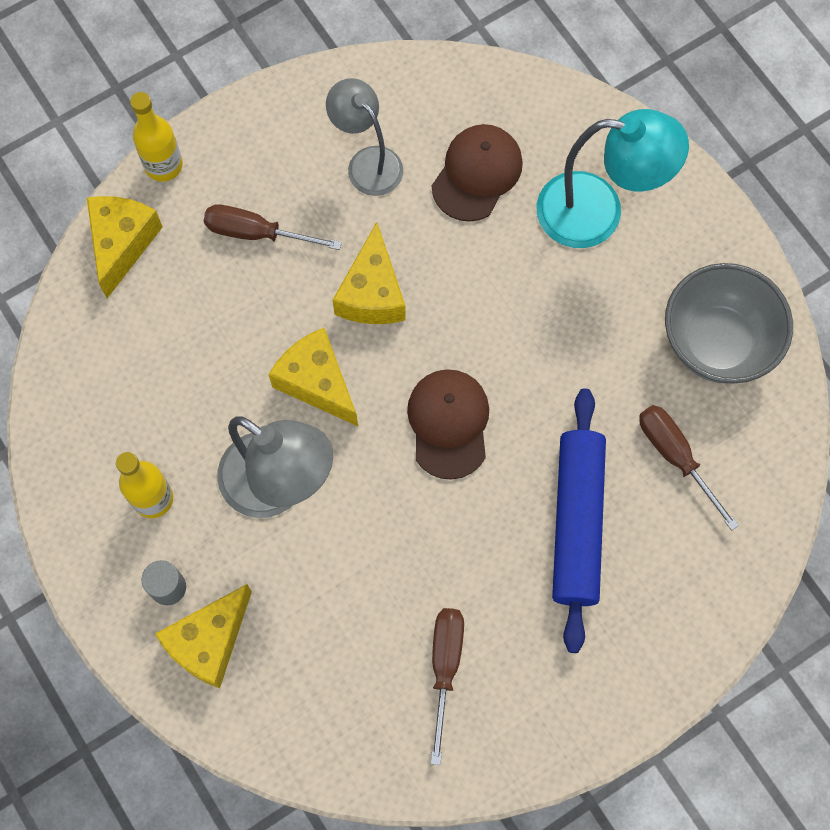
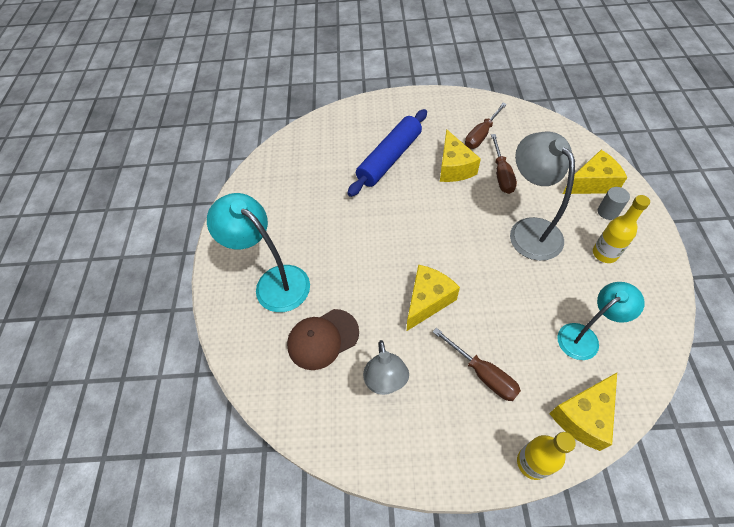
camera: 145 degrees left, 15 degrees down
(147, 346) = (584, 337): none -> turquoise lamp
(317, 382) = (485, 269): yellow cheese -> yellow cheese (454, 167)
(449, 424) = (423, 219): brown cap -> none
(675, 457) = (328, 163): brown screwdriver -> brown screwdriver (501, 174)
(717, 342) = (270, 196): grey bowl -> none

